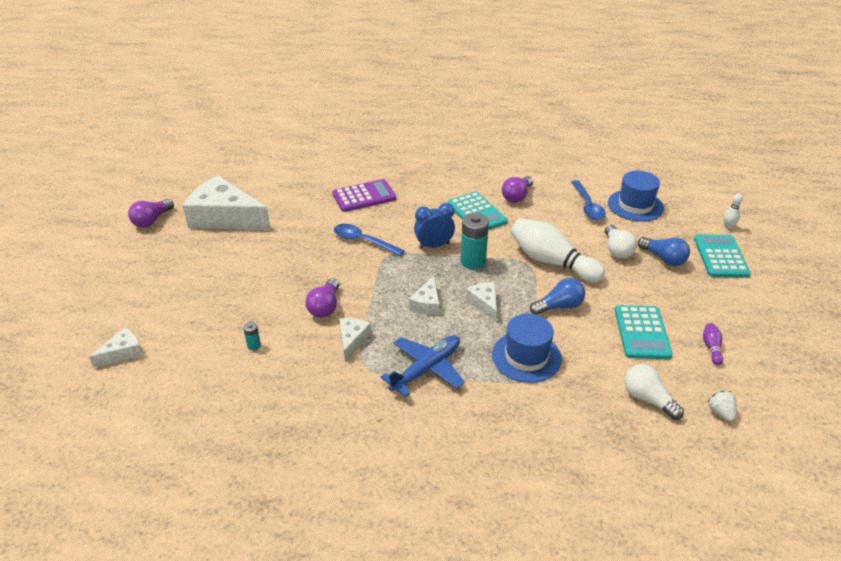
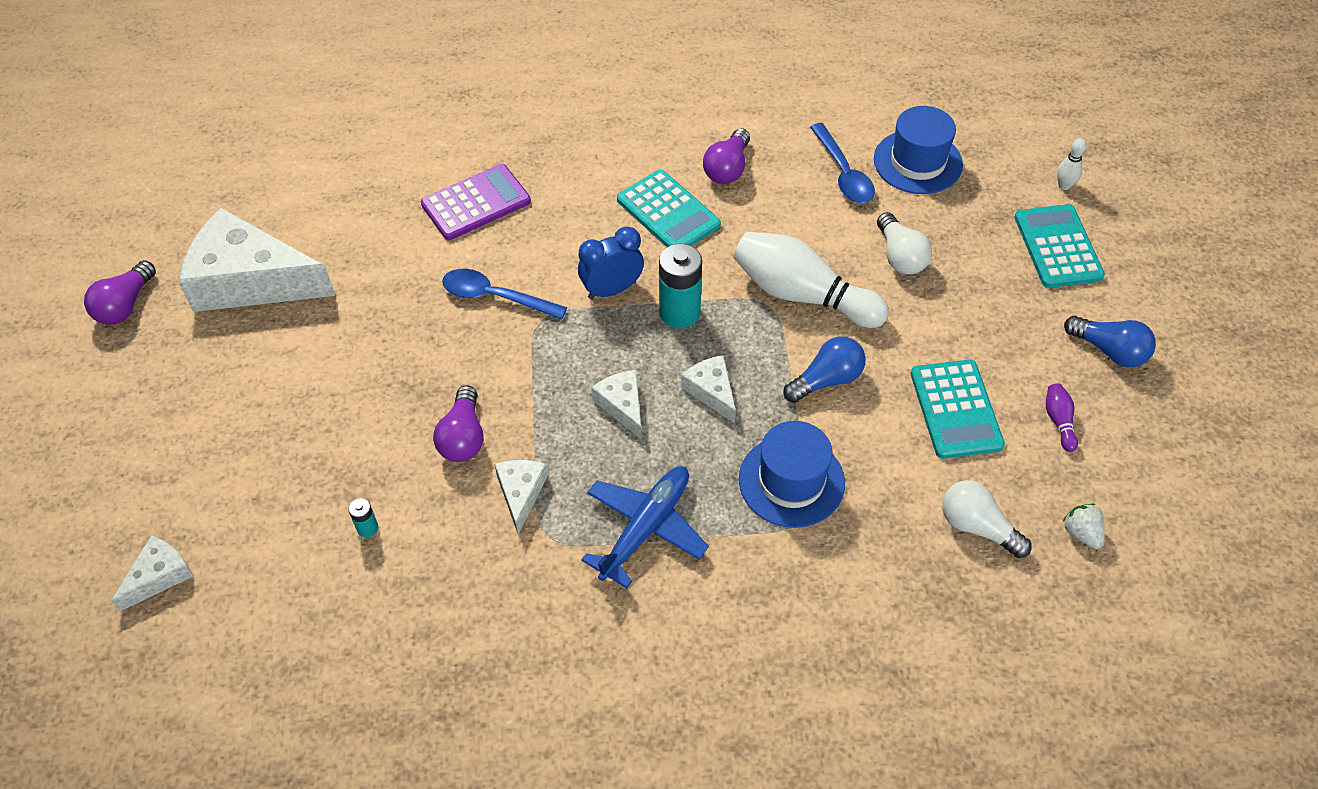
camera: 10 degrees left, 15 degrees up
(427, 303) = (622, 405): white cheese -> white cheese turned 150 degrees clockwise
(663, 258) = (972, 263): blue light bulb -> blue light bulb (1109, 351)

